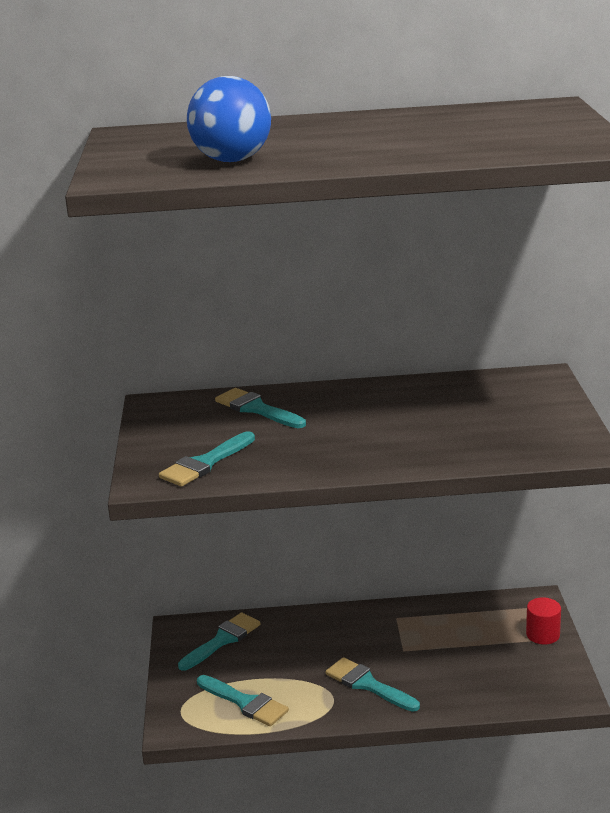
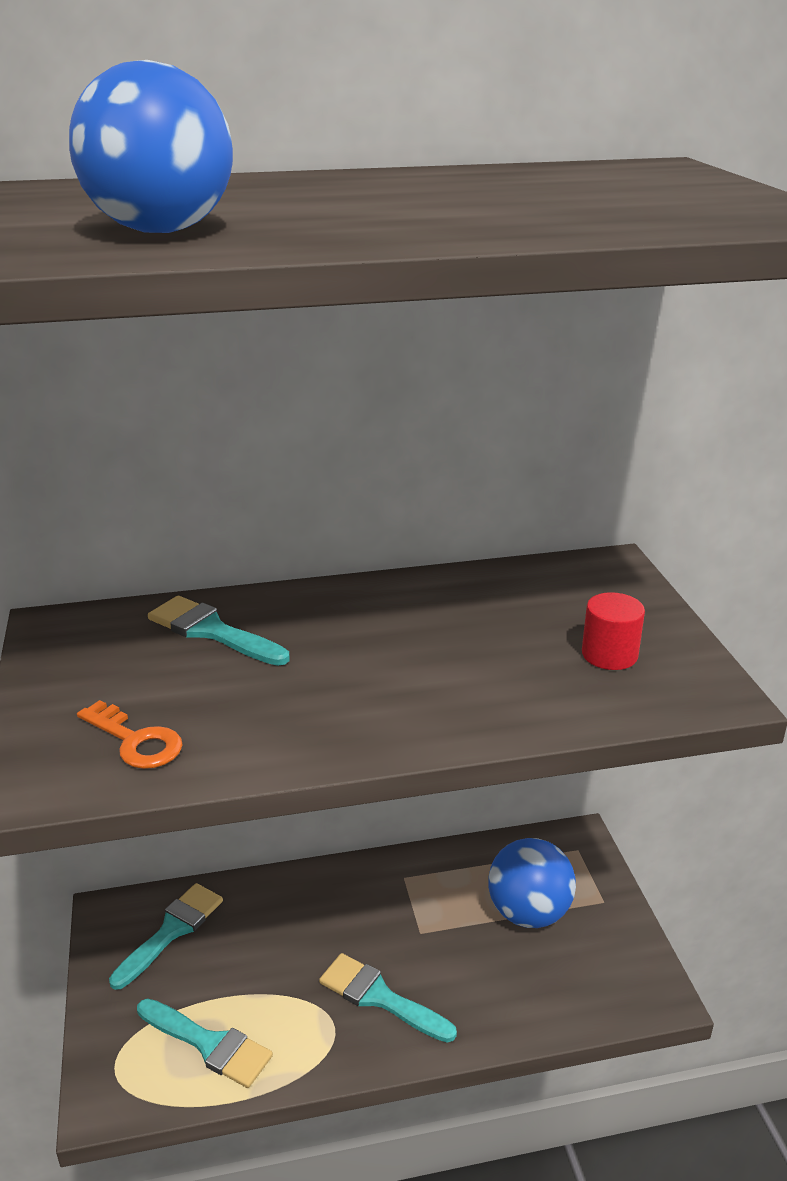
camera: 10 degrees left, 5 degrees up
(205, 463) = (135, 741): turquoise brush -> orange key
(487, 643) = (528, 913): none -> blue ball
(543, 634) = (597, 895): red cylinder -> red cylinder (609, 654)

